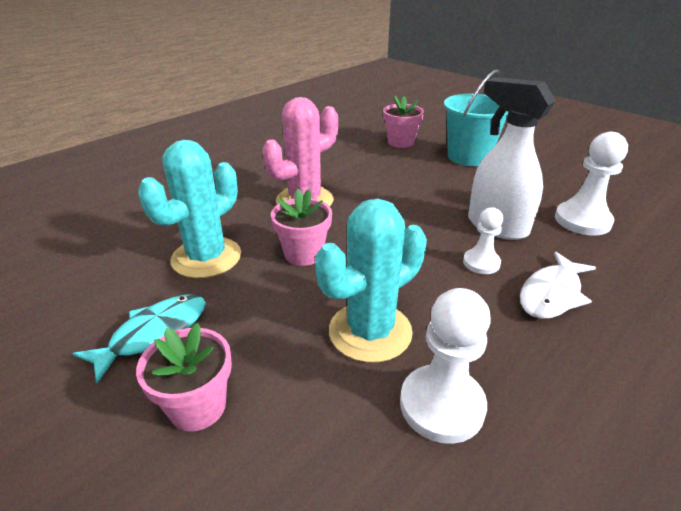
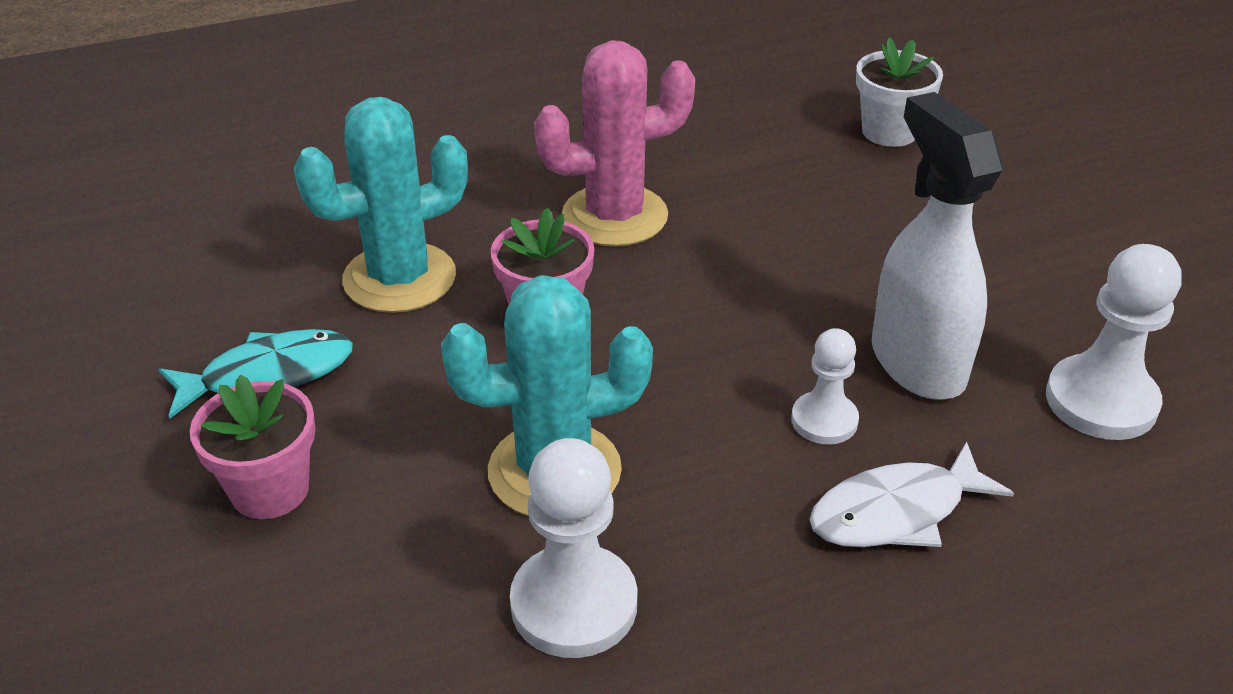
camera: 25 degrees right, 5 degrees up
(400, 142) = (889, 132): pink flower pot -> white flower pot
(468, 157) = (1001, 201): turquoise bucket -> none

